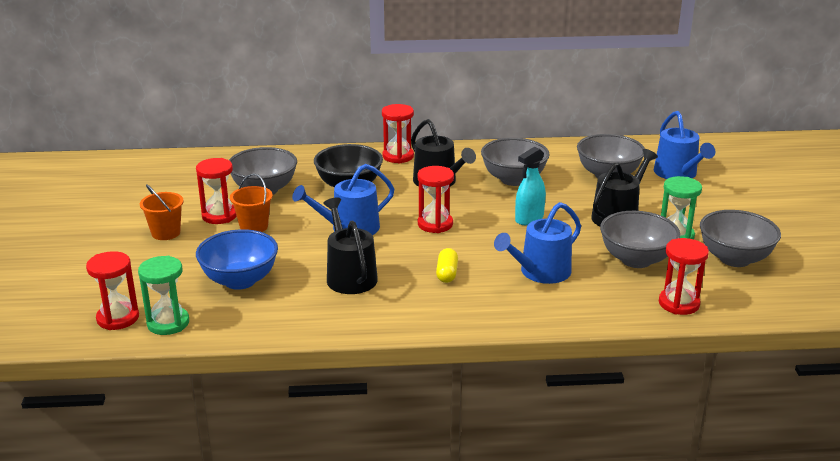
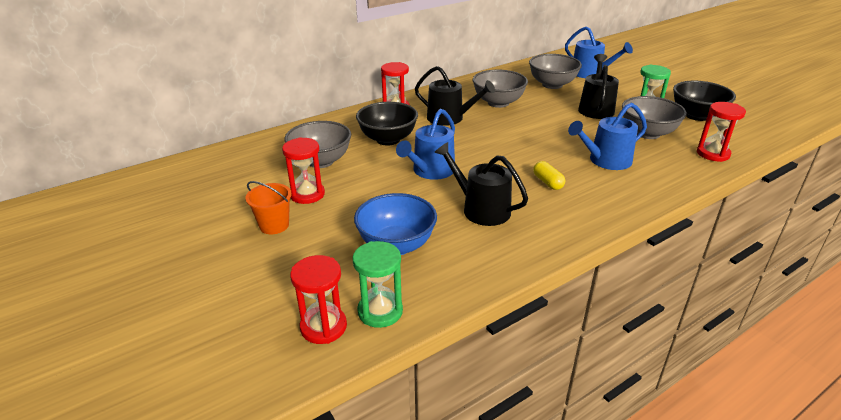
camera: 30 degrees left, 5 degrees up
(254, 227) = (350, 194): orange bucket -> none
(435, 224) = (489, 149): red hourglass -> none
(529, 219) = (545, 126): turquoise spray bottle -> none
(540, 272) = (606, 160): blue watering can -> blue watering can turned 45 degrees clockwise
(734, 259) = (697, 115): grey bowl -> black bowl

